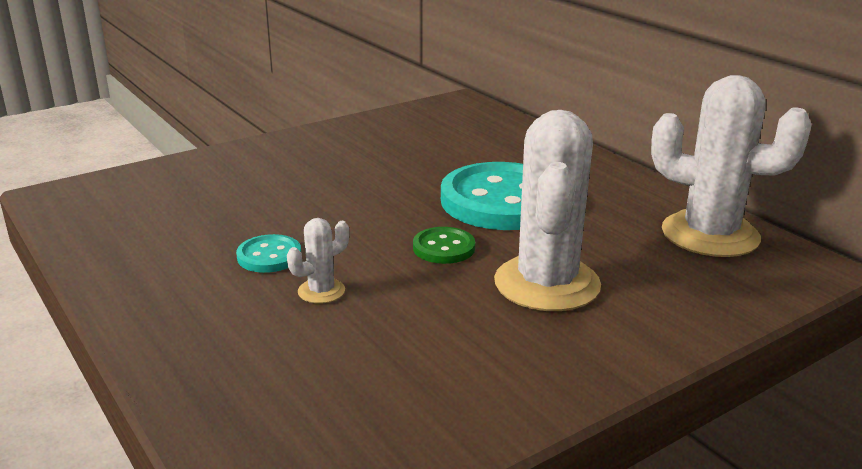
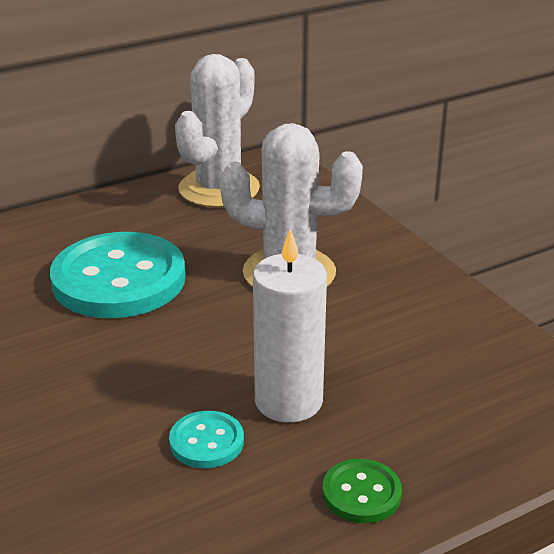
camera: 85 degrees left, 5 degrees up
(321, 291) = (288, 401): white cactus -> white candle
(444, 248) = (213, 322): green button -> green button (361, 493)

